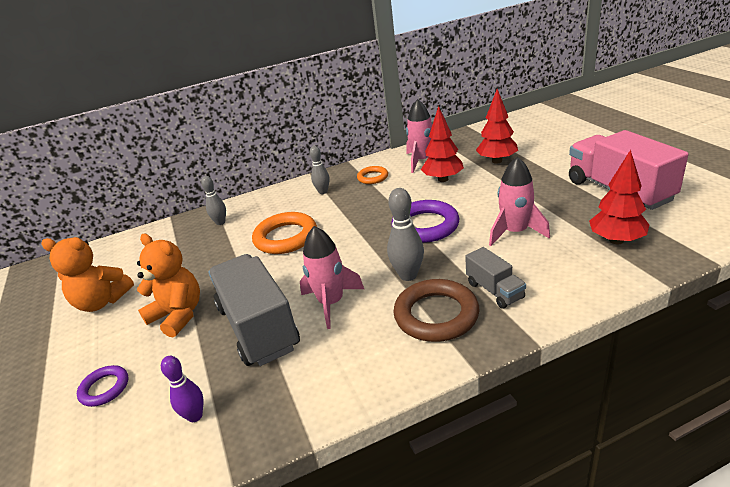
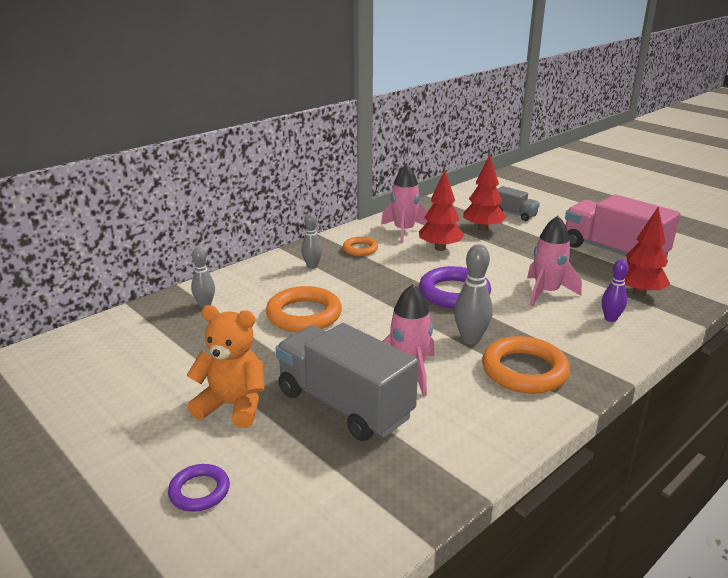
camera: 25 degrees left, 5 degrees down
(102, 302) = (110, 404): orange teddy bear -> none
(195, 416) = (340, 497): purple bowling pin -> purple bowling pin (610, 319)
(436, 315) = (524, 370): brown ring -> orange ring
(494, 290) = (563, 344): grey truck -> grey truck (514, 214)

